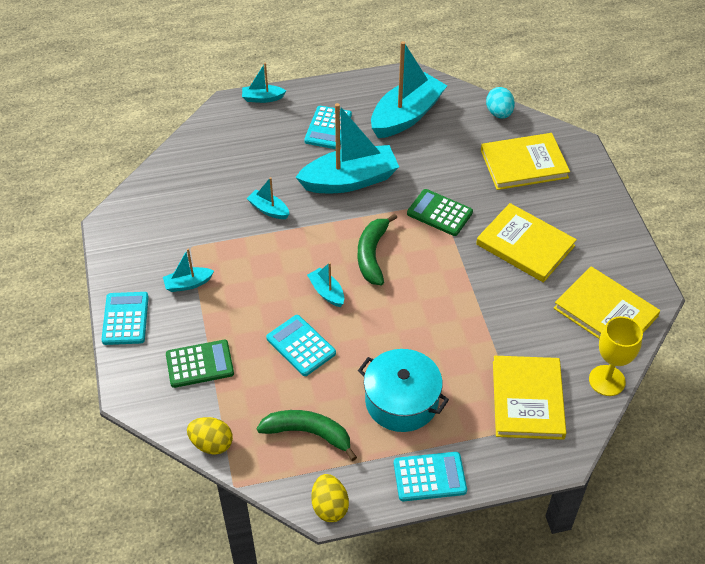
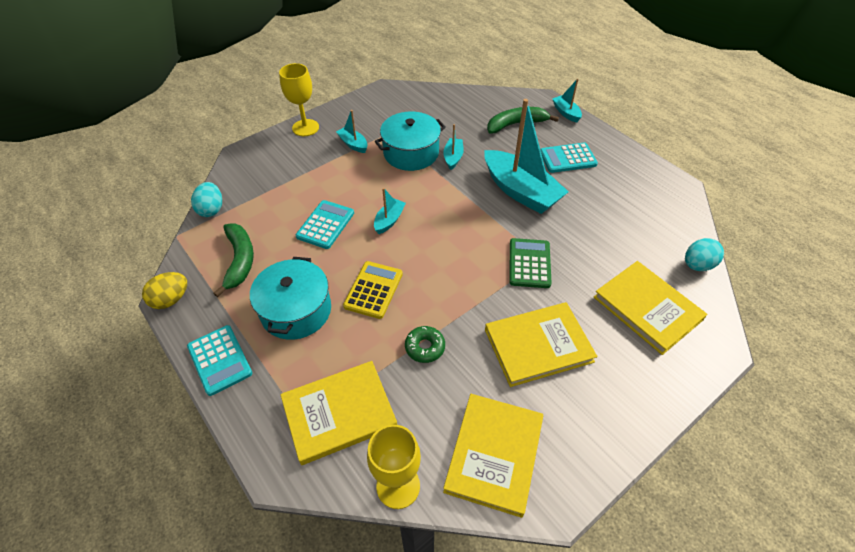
camera: 65 degrees right, 0 degrees up
(125, 319) = (305, 128): turquoise calculator -> yellow goblet
(199, 364) = (282, 177): green calculator -> none
(211, 444) = (211, 209): yellow egg -> turquoise egg
(238, 240) = (411, 153): none -> turquoise pot
(372, 255) = (448, 234): green banana -> green banana (516, 124)
(406, 115) = (628, 200): turquoise boat -> none
(409, 334) = (373, 290): none -> yellow calculator
(491, 319) = (425, 347): none -> green donut
(525, 245) = (538, 345): yellow book -> yellow book turned 60 degrees clockwise

